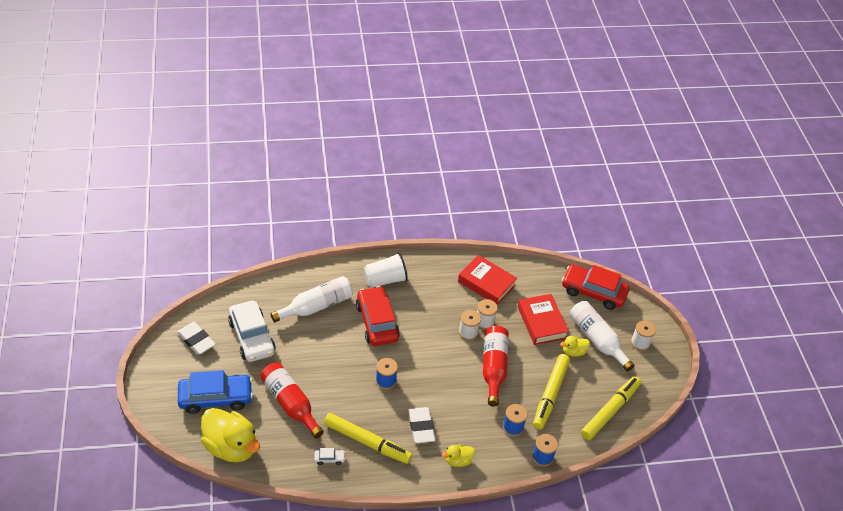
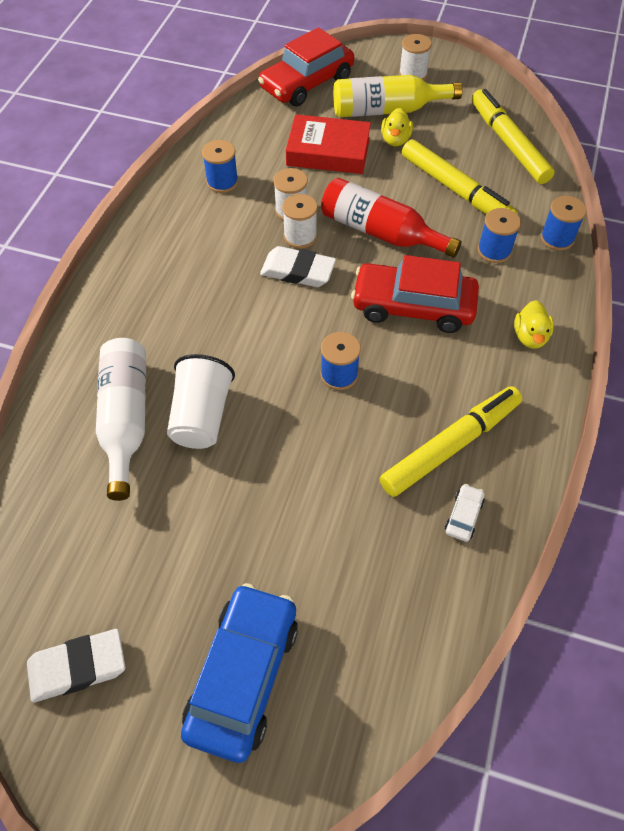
camera: 60 degrees left, 10 degrees up
(231, 447) = (374, 684): yellow duck -> none
(252, 337) = (132, 554): white car -> none
(290, 403) = (319, 539): red bottle -> none
(377, 322) = (214, 343): red car -> red car (413, 306)
(385, 280) = (133, 300): white cup -> white cup (201, 416)
(421, 427) = (450, 360): white eraser -> white eraser (298, 271)
(486, 283) = (222, 182): red book -> blue spool
(597, 340) = (387, 110): white bottle -> yellow bottle

